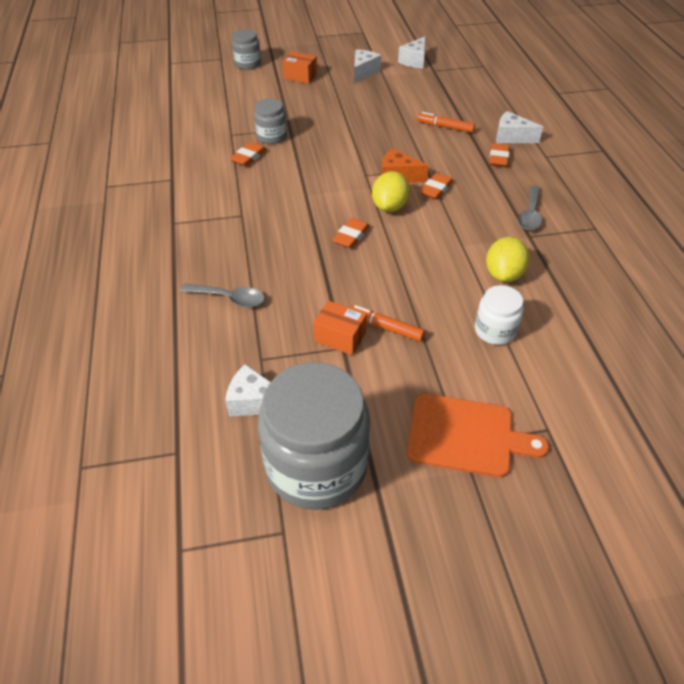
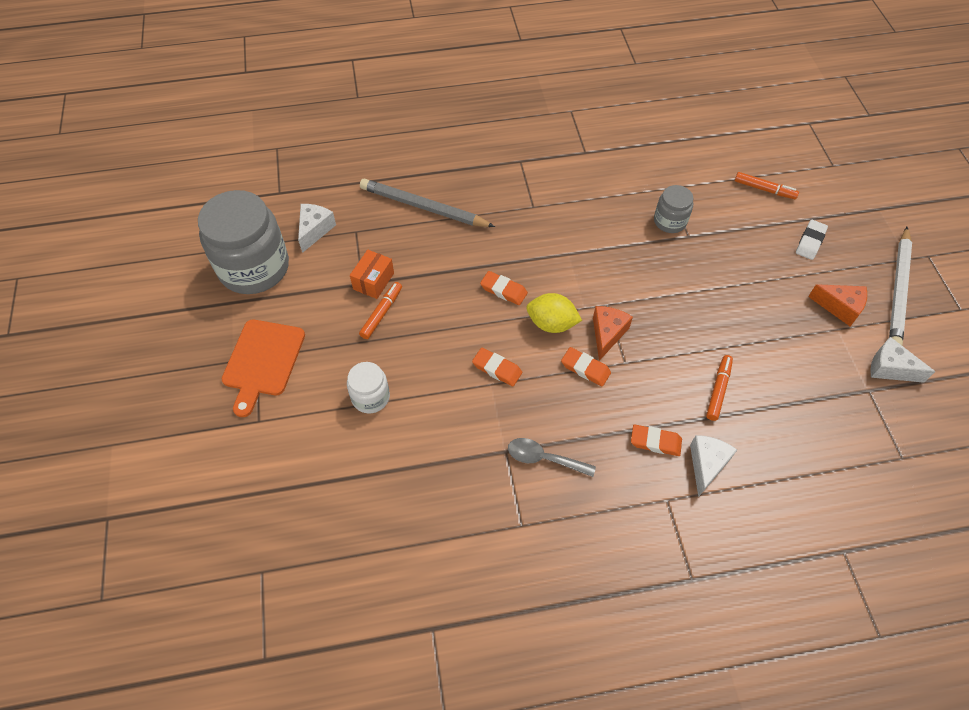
camera: 90 degrees right, 10 degrees up
(229, 298) = (423, 207): grey spoon -> grey pencil
(241, 89) = (764, 189): none -> orange marker
(247, 64) = (827, 190): grey jar -> none
(249, 157) = (628, 205): orange eraser -> orange eraser (497, 369)
(300, 76) = (810, 242): orange box -> white eraser
(347, 50) = (898, 290): none -> white pencil
(363, 72) = (840, 307): white cheese -> orange cheese
(503, 274) = (445, 416): yellow lemon -> none

